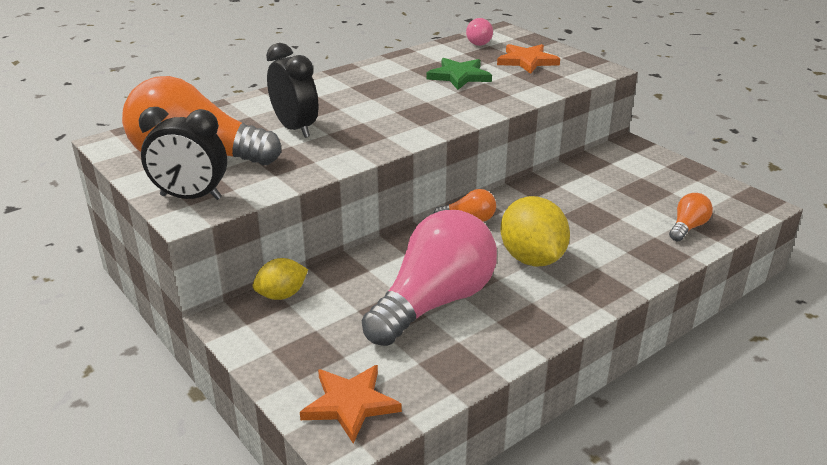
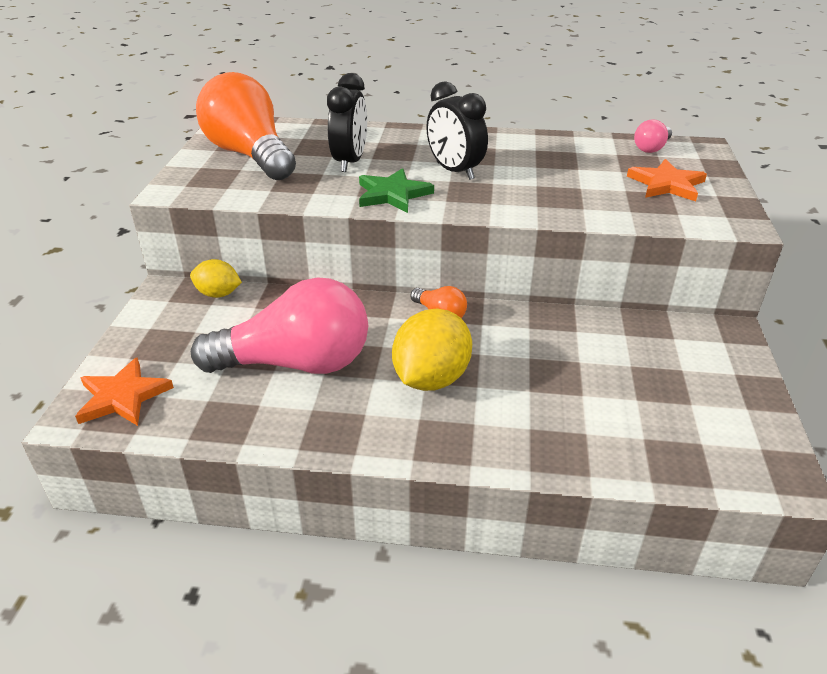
camera: 45 degrees right, 5 degrees up
(191, 197) = (194, 181): black clock -> black clock (454, 171)
(459, 76) = (567, 173): green star -> green star (392, 194)
(687, 227) = (640, 447): orange light bulb -> none

